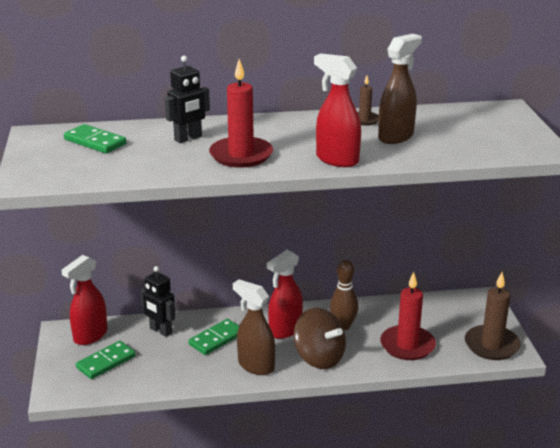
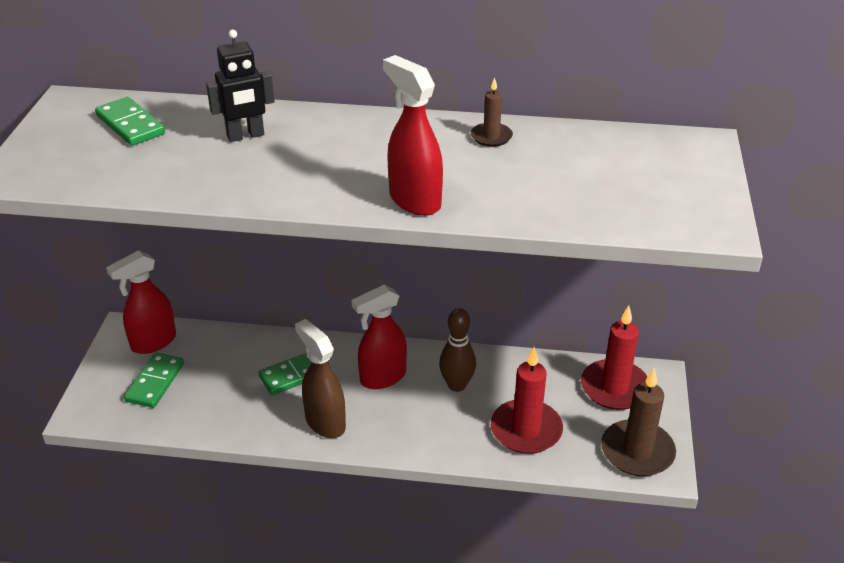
camera: 15 degrees right, 10 degrees up
(106, 362) = (155, 382): green domino -> green domino turned 45 degrees counterclockwise
(160, 331) = (235, 350): black robot -> none
(241, 155) = (295, 173): red candle -> red candle (614, 388)
(319, 358) = (407, 426): brown spinning top -> none
(396, 136) = (518, 172): brown spray bottle -> none

